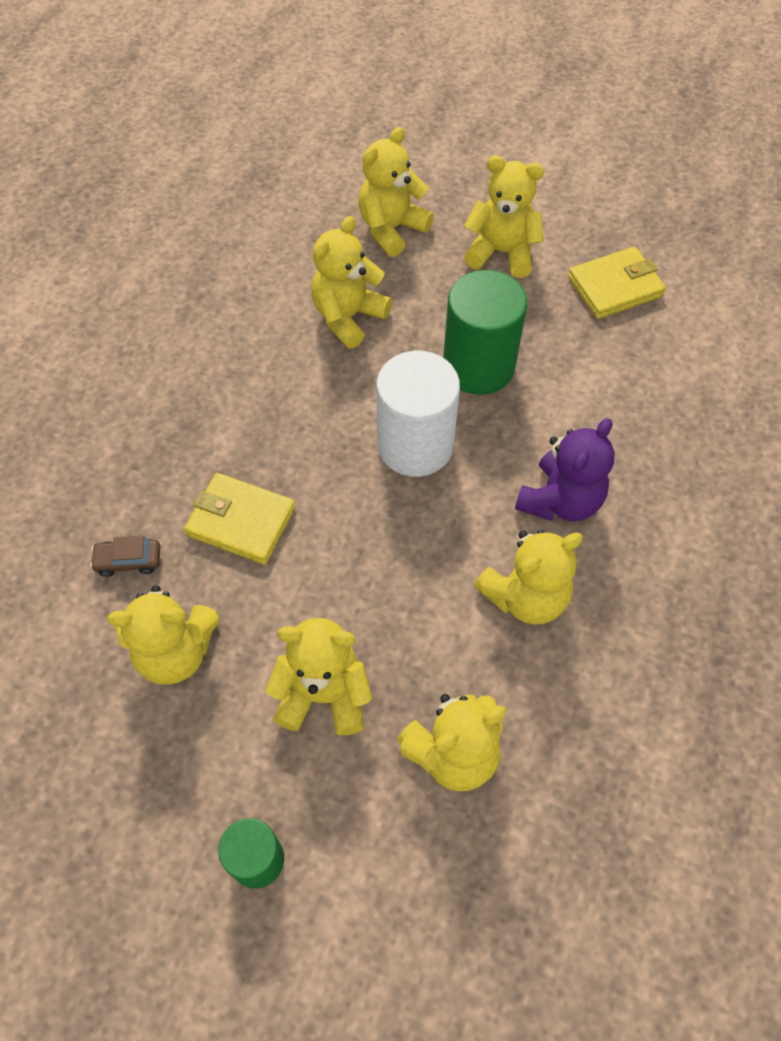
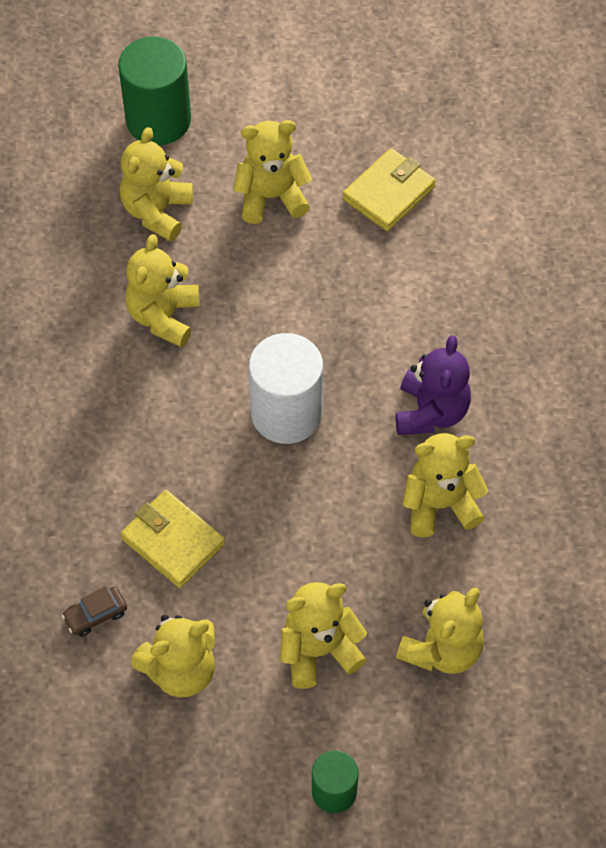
camera: 25 degrees left, 0 degrees up
(241, 521) = (172, 541): yellow wallet -> yellow wallet turned 45 degrees clockwise
(478, 366) = (305, 318): green cylinder -> green cylinder (158, 120)
(525, 596) = (440, 504): yellow teddy bear -> yellow teddy bear turned 135 degrees counterclockwise

